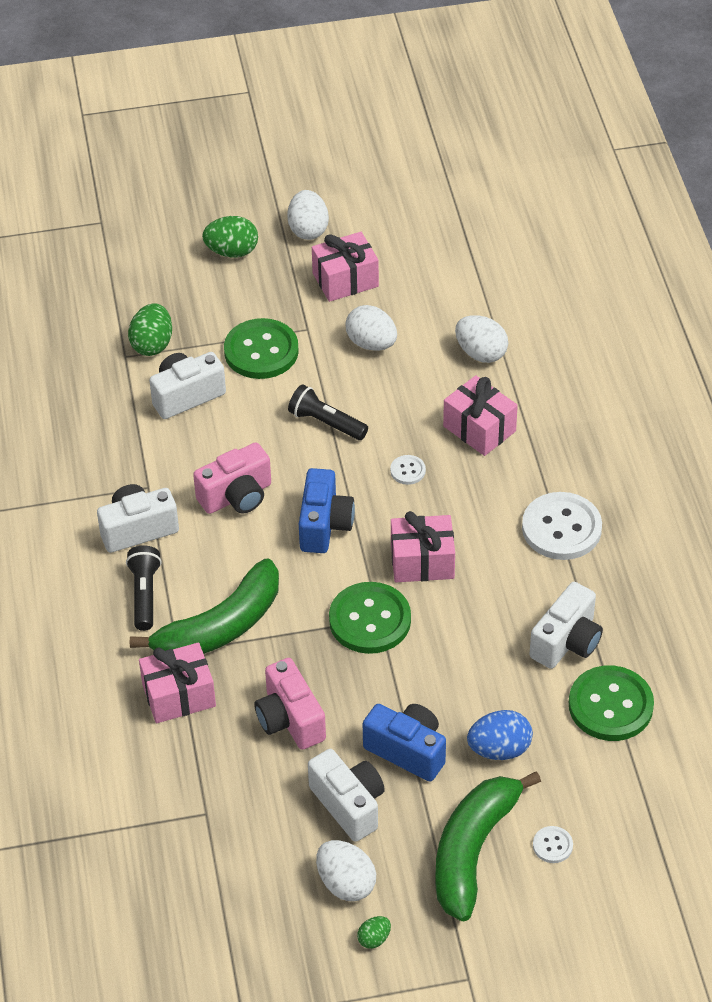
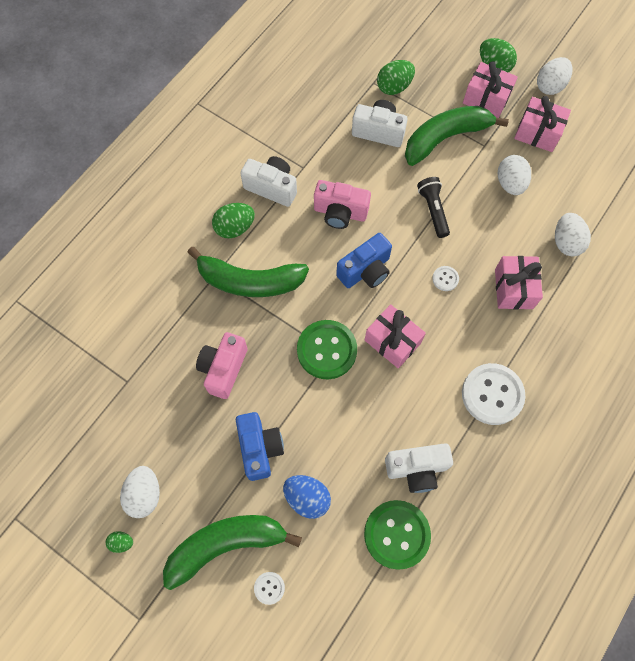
camera: 45 degrees right, 20 degrees up
(144, 594) = (235, 228): black flashlight -> green egg
(179, 695) = (188, 301): pink gift -> pink gift (486, 99)
(261, 351) = (445, 138): green button -> green banana
(349, 804) = (197, 449): white camera -> none

